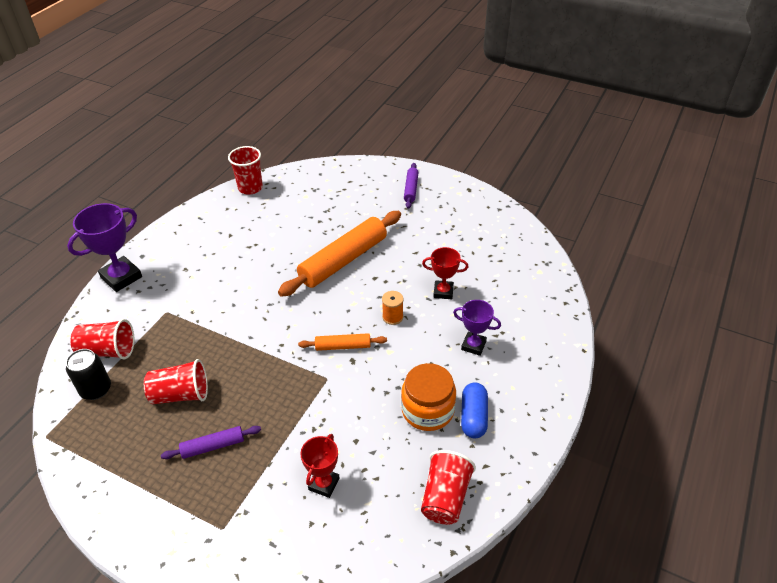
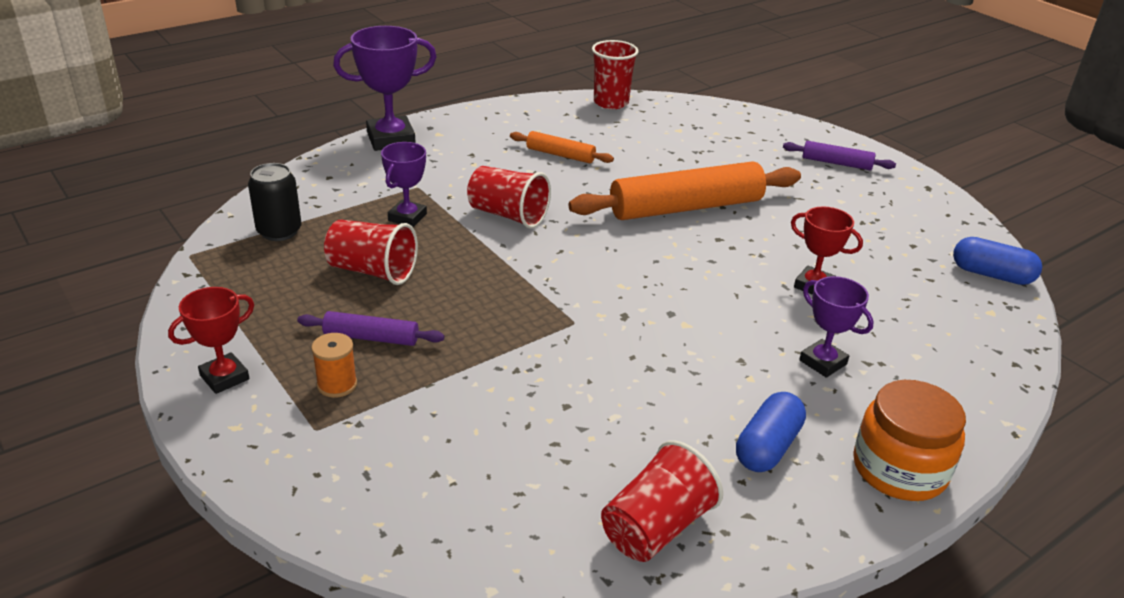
camera: 25 degrees right, 10 degrees down
(108, 351) = (321, 200): red cup -> red cup (508, 215)
(175, 340) = (407, 217): none -> purple trophy
(324, 484) = (486, 436): red trophy -> red trophy (224, 377)
(343, 346) = (622, 296): orange rolling pin -> orange rolling pin (560, 155)
(392, 317) = (716, 288): orange spool -> orange spool (337, 385)
(411, 189) = (836, 163): purple rolling pin -> purple rolling pin turned 75 degrees clockwise
(427, 410) = (699, 411): orange jar -> orange jar (899, 469)
(528, 244) = (991, 275): none -> blue capsule

